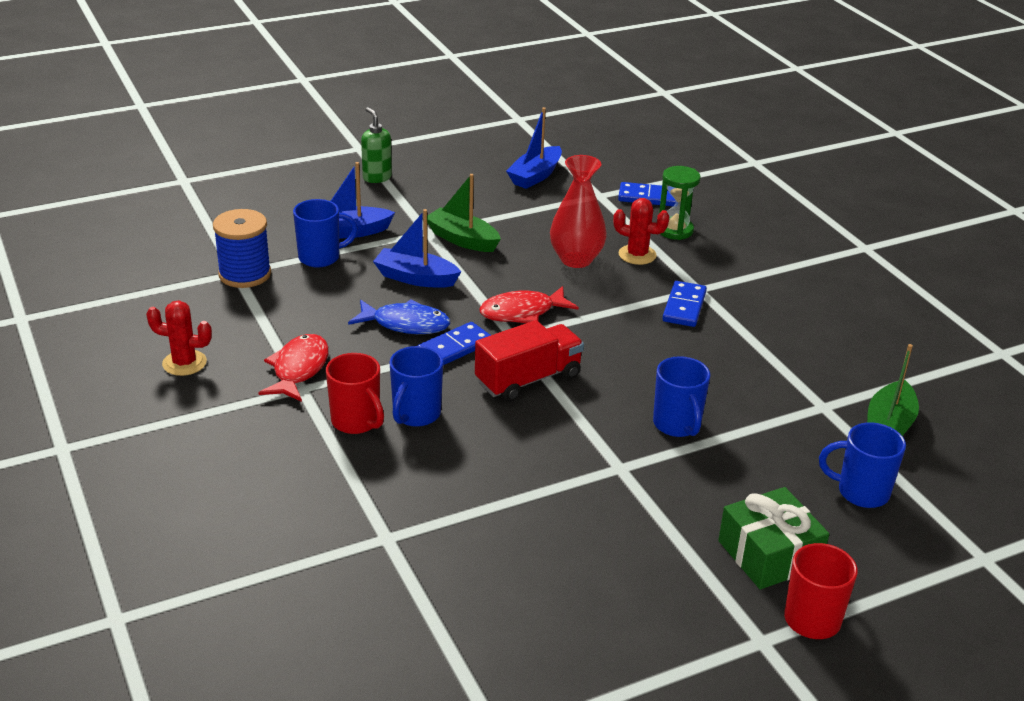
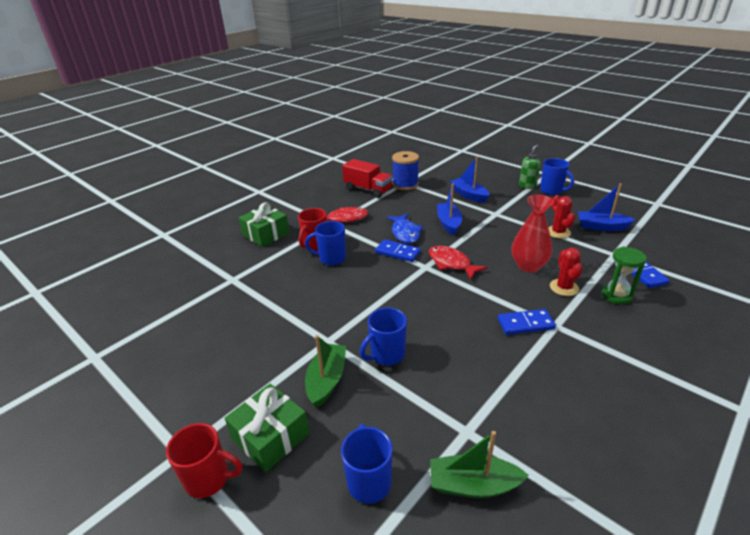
camera: 70 degrees right, 0 degrees up
(184, 363) = (329, 194): red cactus -> red cactus (558, 232)
(263, 471) = (266, 234): none -> green gift
(321, 257) = (438, 196): blue mug -> blue mug (552, 191)
(462, 239) = (501, 225): green boat -> green boat (327, 380)
(528, 379) = (388, 284): red truck -> red truck (368, 189)

